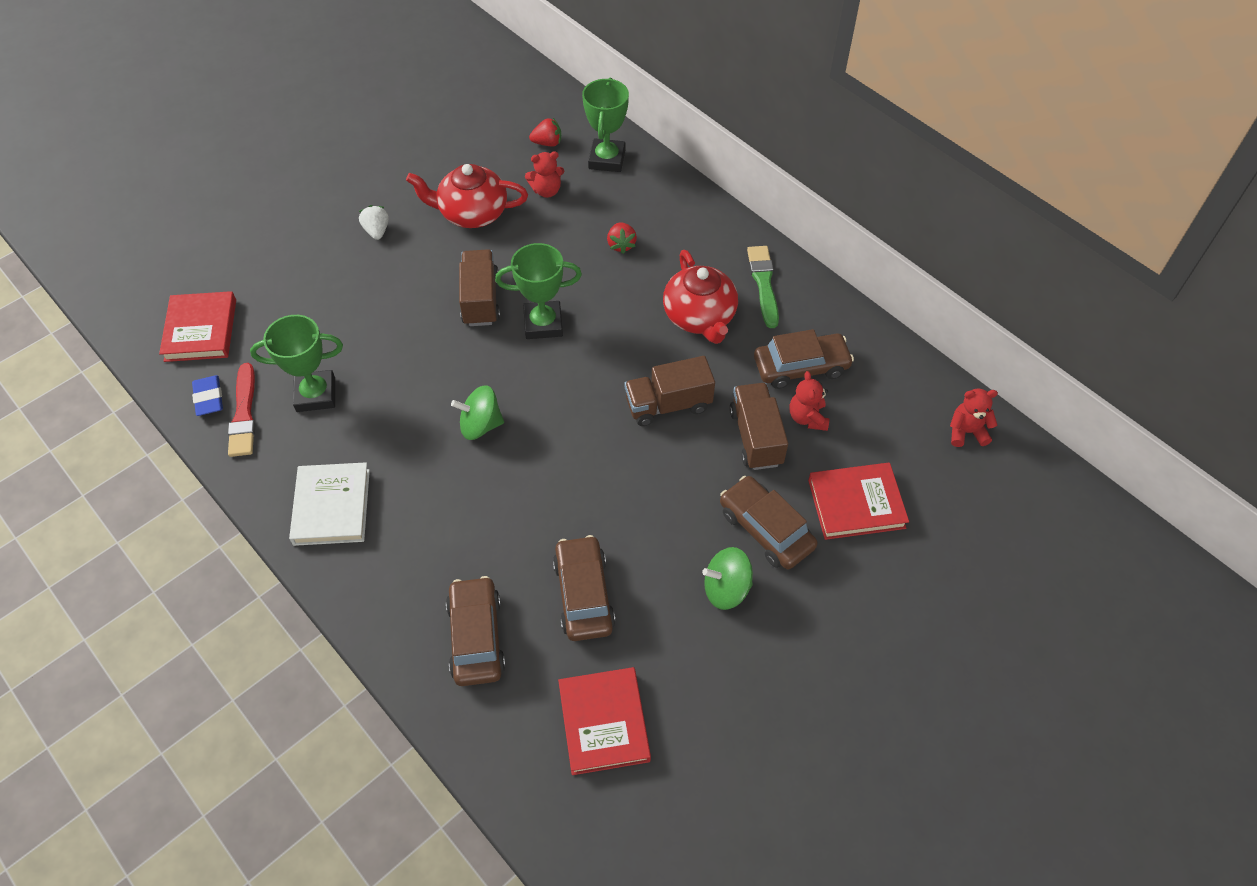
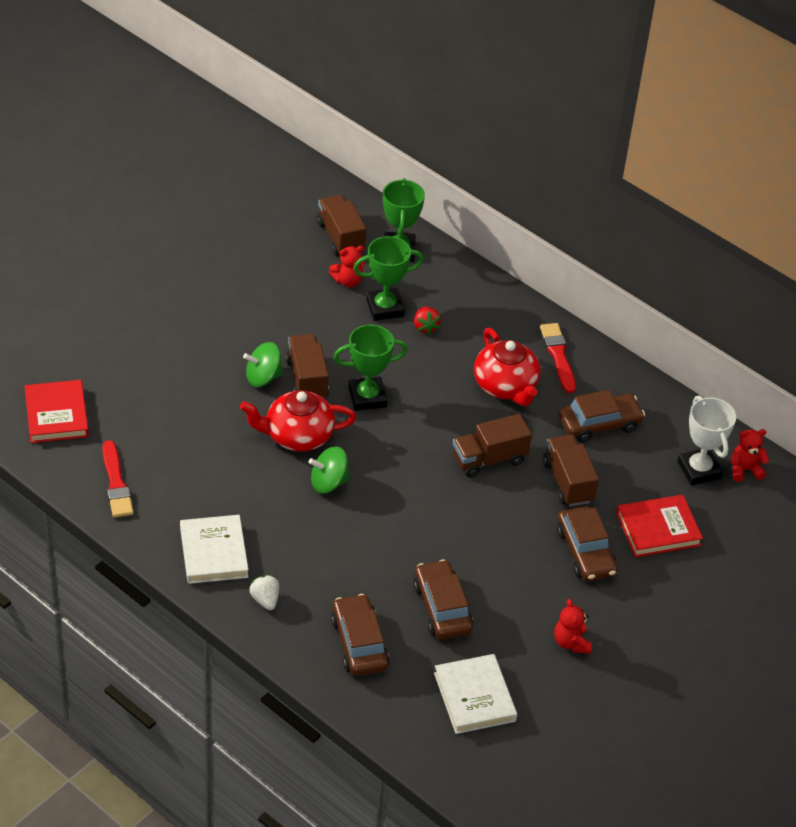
camera: 10 degrees left, 10 degrees down
(209, 398) = (80, 471): blue eraser -> none
(316, 394) = (176, 464): green trophy -> green trophy (385, 308)
(377, 231) = (197, 322): white strawberry -> white strawberry (265, 600)
(472, 213) = (282, 304): red teapot -> red teapot (297, 436)
(547, 143) = (340, 237): red strawberry -> brown truck
(604, 722) = (474, 697): red book -> white book
(726, 589) = (558, 597): green spinning top -> green spinning top (263, 377)
(763, 283) = (558, 356): green brush -> red brush
(765, 529) = (585, 552): brown car -> brown car turned 150 degrees counterclockwise
(807, 417) = (610, 464): red teddy bear -> red teddy bear (571, 642)
(911, 430) = (699, 470): none -> white trophy

